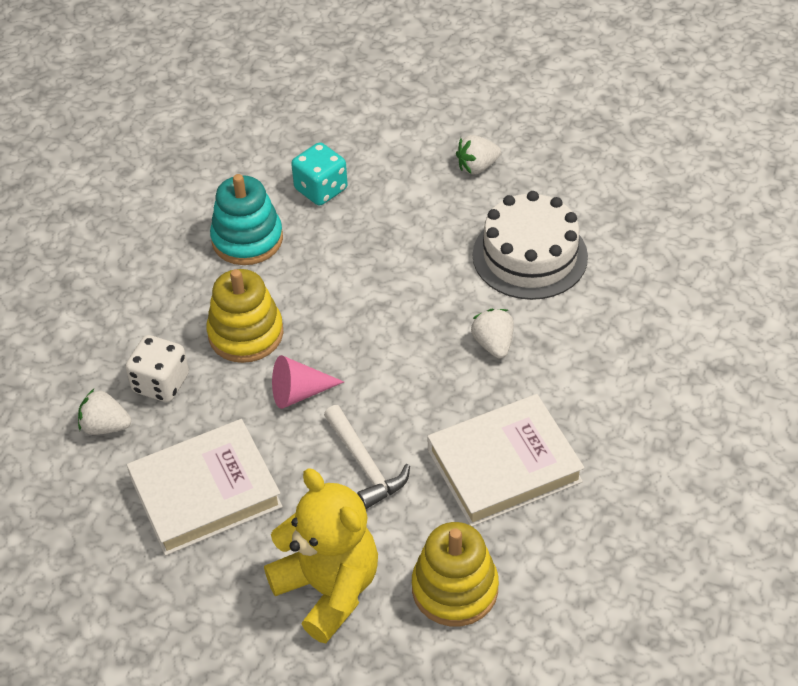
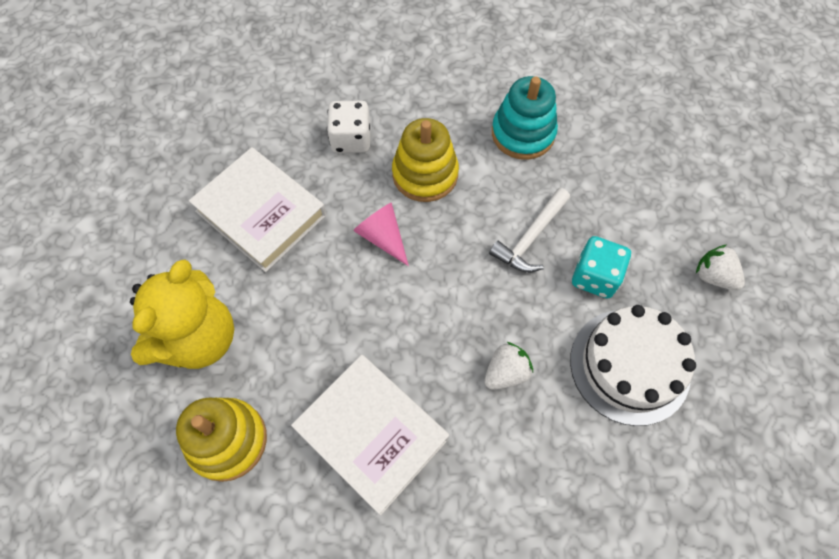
camera: 65 degrees right, 15 degrees up
(105, 426) = (297, 122): white strawberry -> none
(321, 189) = (608, 162): turquoise dice -> turquoise dice (595, 277)
(365, 464) = (329, 317): white hammer -> white hammer (530, 237)

